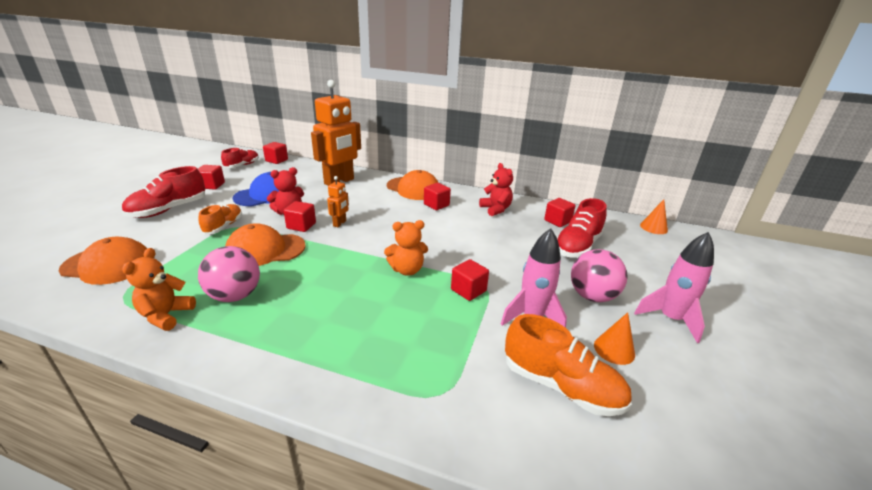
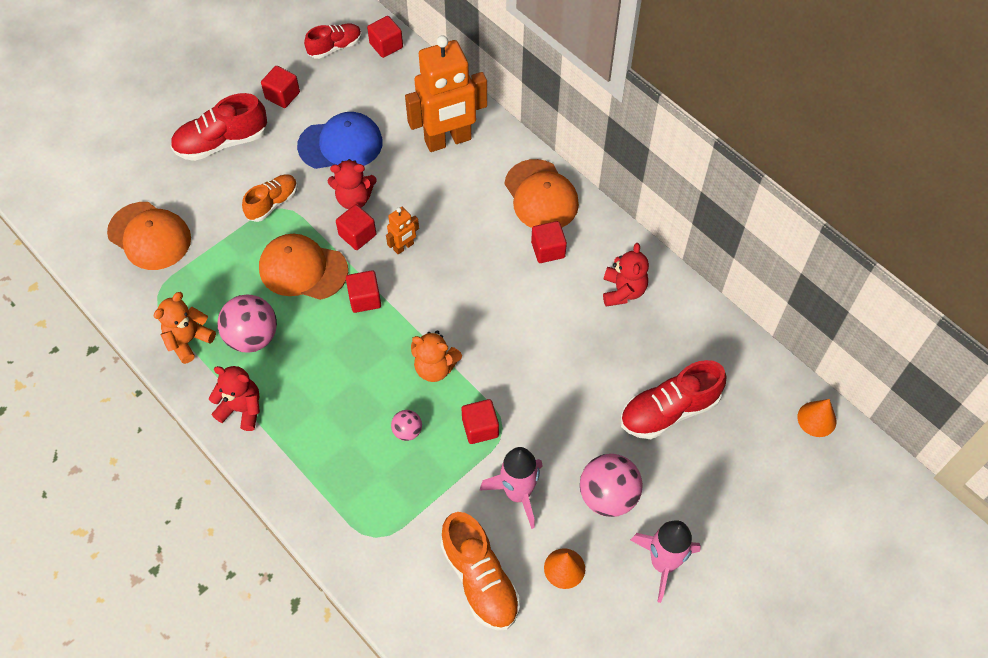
camera: 30 degrees right, 30 degrees up
(243, 345) = (242, 409): none -> red teddy bear
(413, 310) = (407, 431): none -> pink ball
(557, 221) = (688, 351): red cube -> red cube (365, 299)

